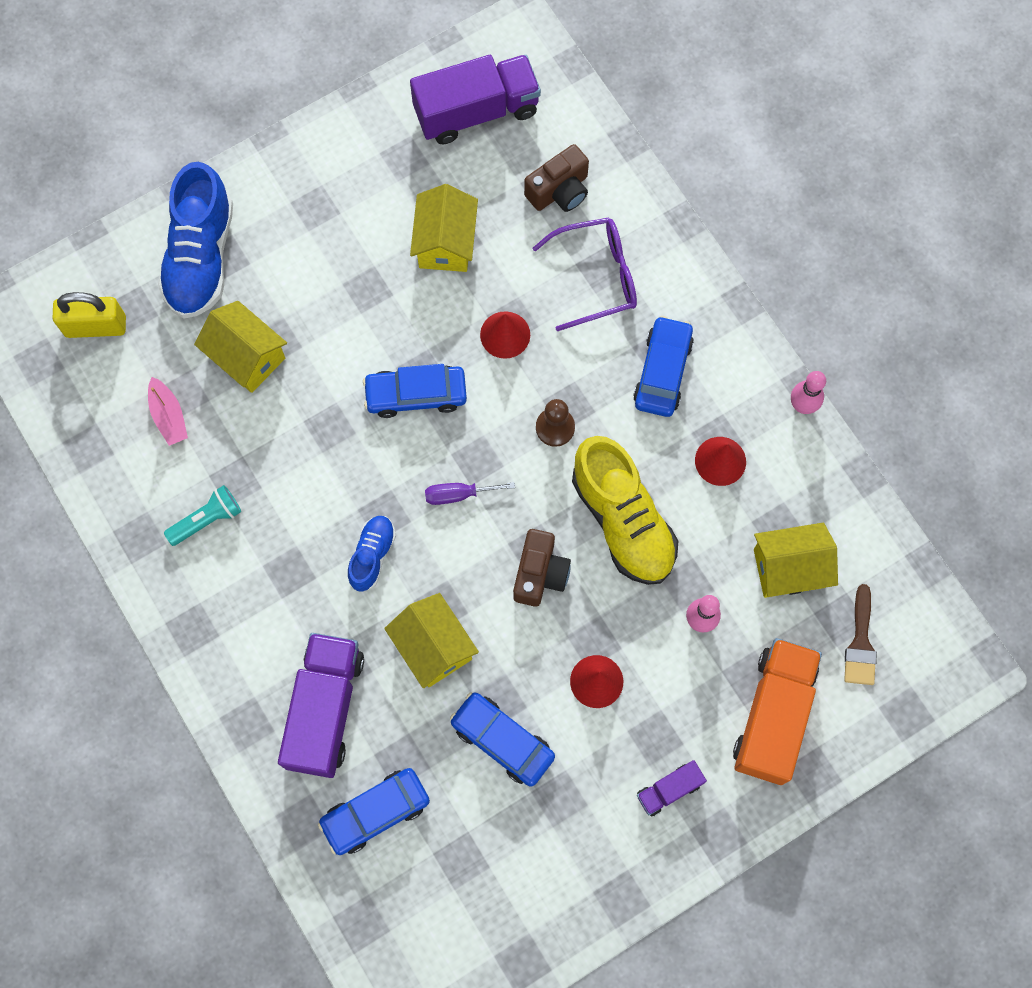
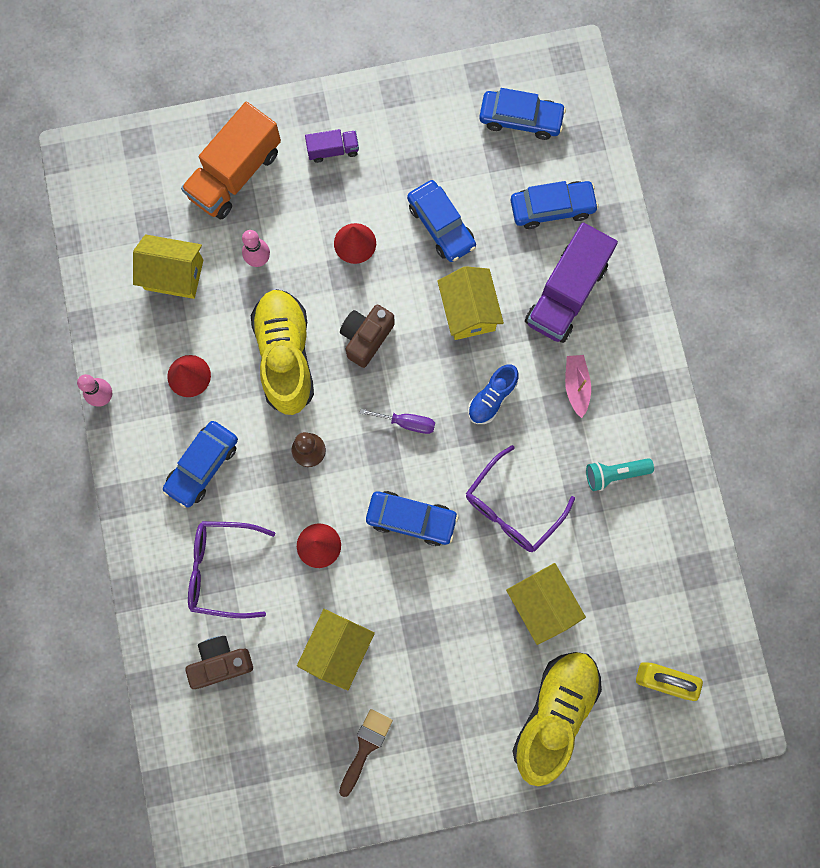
camera: 160 degrees left, 5 degrees up
(169, 416) = (622, 574): pink boat -> pink boat (576, 386)
(201, 257) = (554, 714): blue shoe -> yellow shoe
(310, 444) = (512, 507): none -> purple glasses
(452, 918) = (520, 119): none -> blue car
(476, 111) = (263, 770): purple truck -> none
(860, 643) = (147, 202): brown brush -> brown brush (365, 747)

